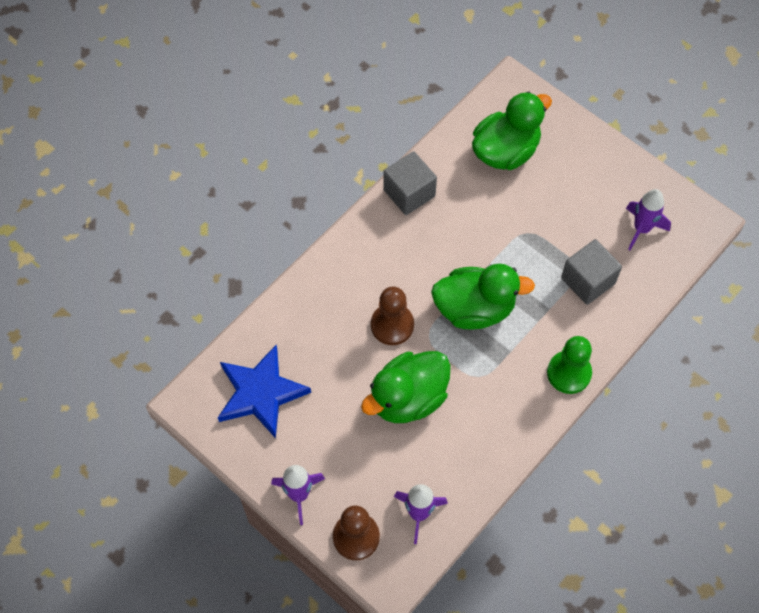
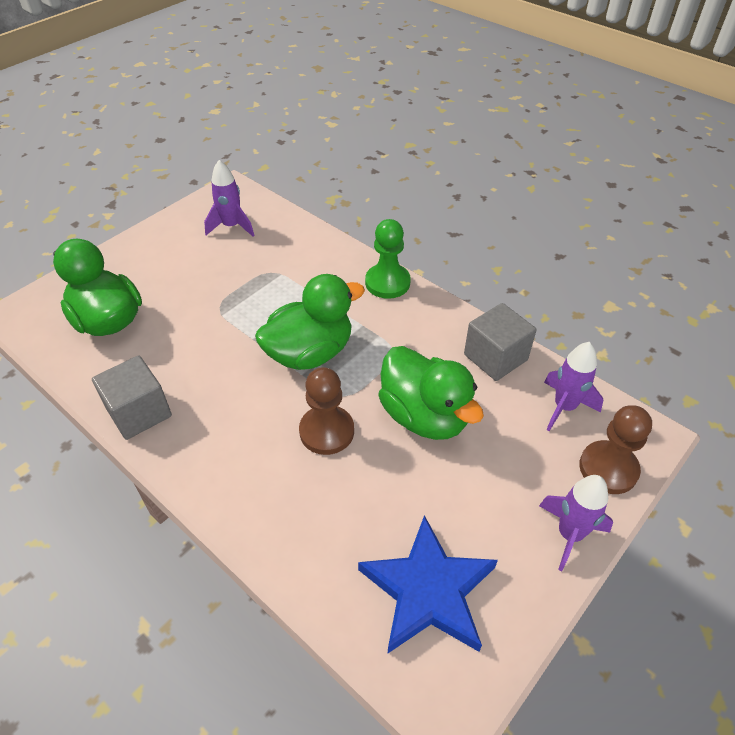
camera: 90 degrees left, 15 degrees down
(474, 309) = (310, 353): green duck -> green duck turned 60 degrees clockwise
(588, 281) = (284, 265): grey cube -> grey cube (495, 357)

